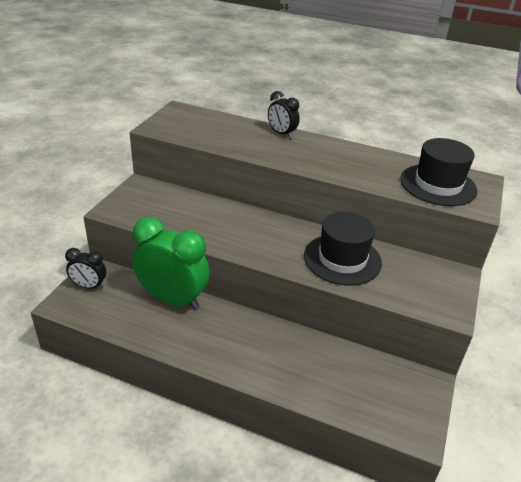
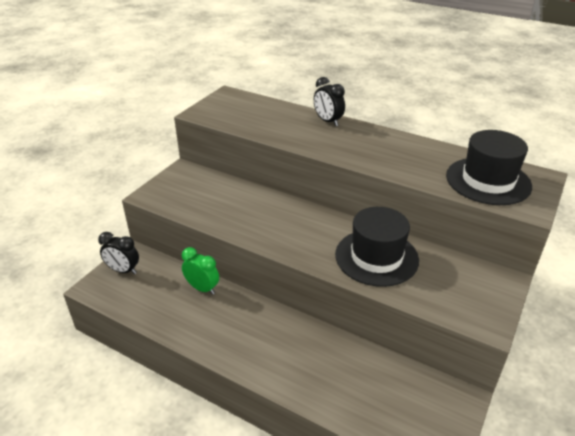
camera: 10 degrees right, 0 degrees up
(173, 299) = (202, 288): green clock -> green clock, size x0.51

